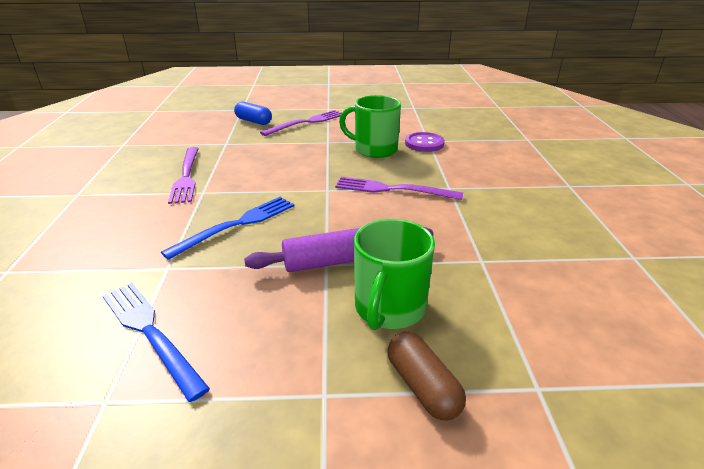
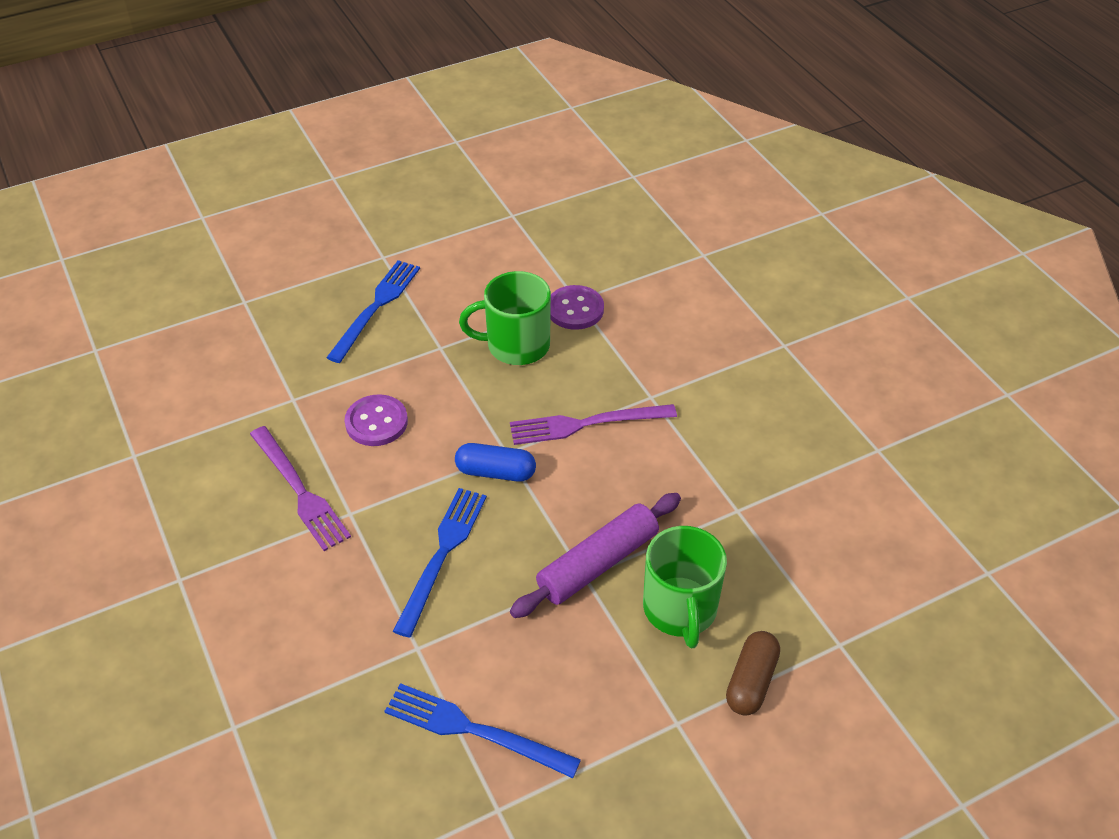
camera: 25 degrees left, 15 degrees up
(253, 121) = (291, 329): blue capsule -> blue capsule (495, 472)
(261, 160) = (376, 422): none -> purple button
(306, 122) = (376, 307): purple fork -> blue fork
(422, 387) = (751, 681): brown capsule -> brown capsule turned 75 degrees clockwise

